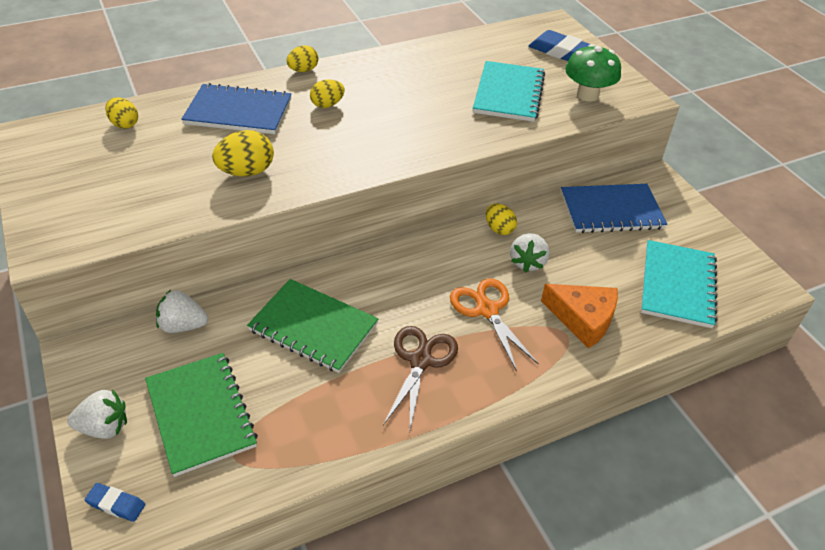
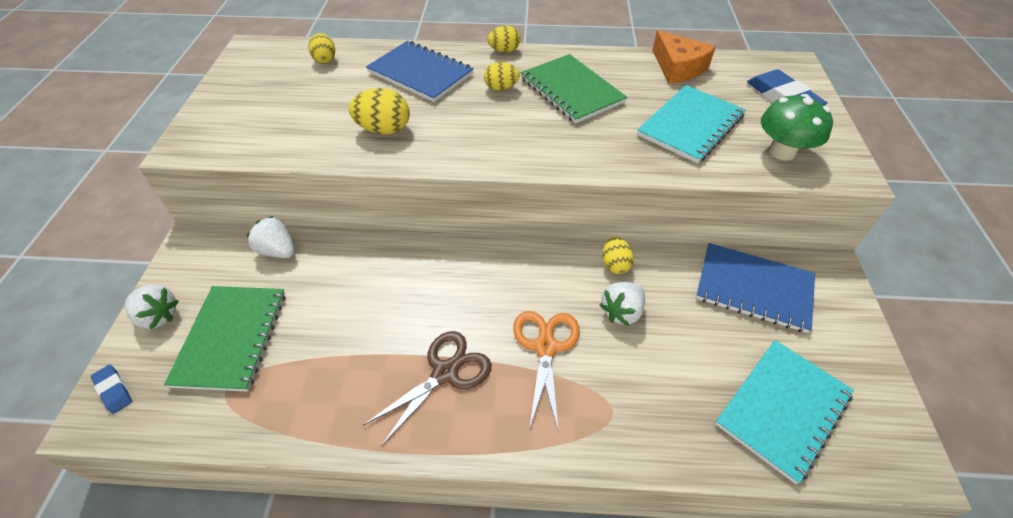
camera: 30 degrees right, 5 degrees up
(313, 327) = (376, 296): green notebook -> green notebook (571, 90)
(583, 319) = (642, 401): orange cheese -> orange cheese (678, 67)

